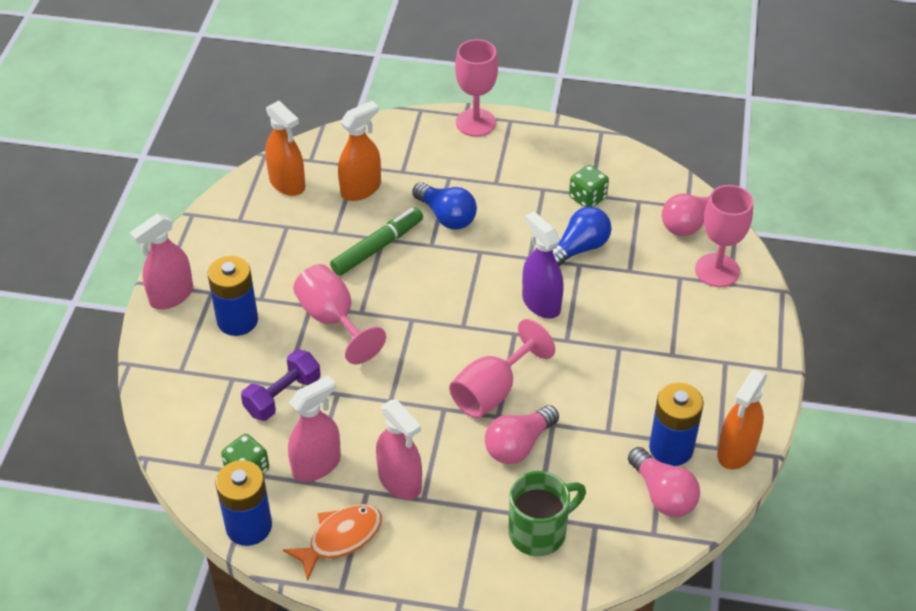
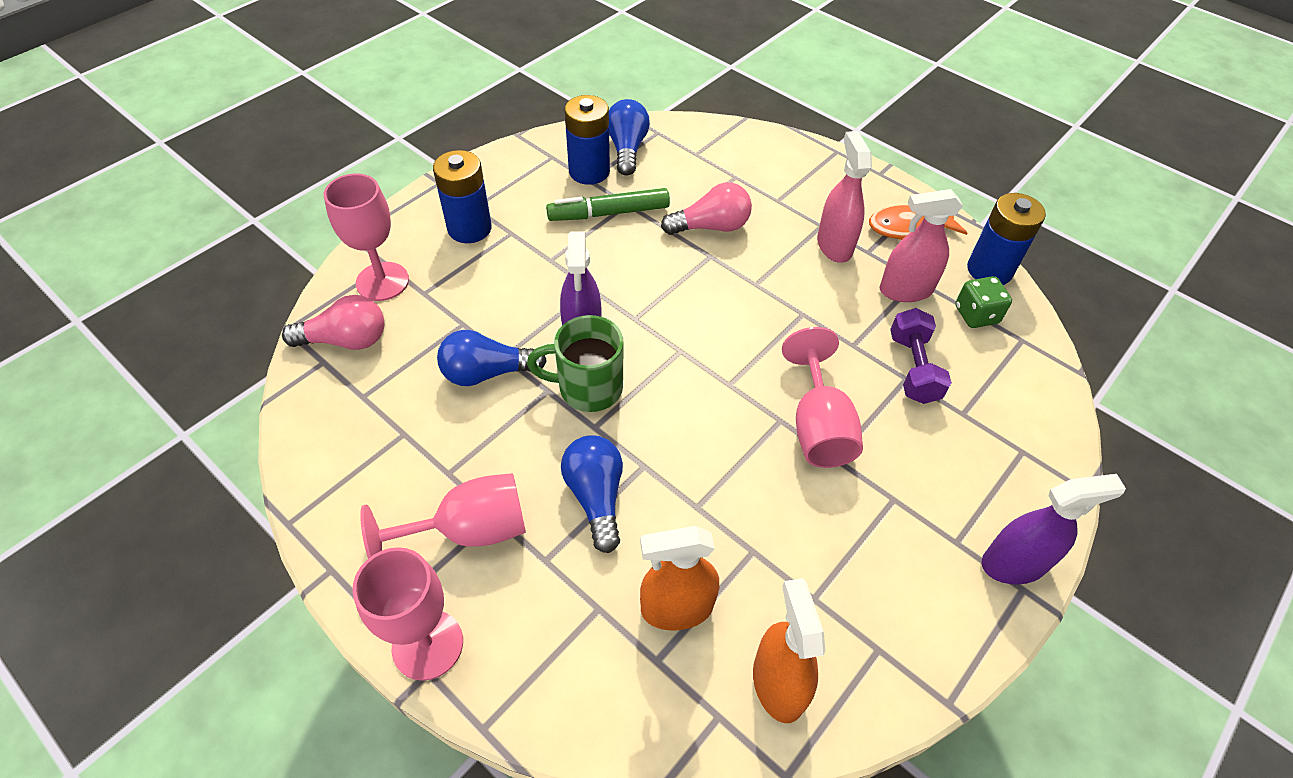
camera: 150 degrees left, 5 degrees up
(171, 296) = (1014, 563): pink spray bottle -> purple spray bottle
(237, 320) = (934, 482): blue battery -> blue battery (469, 228)
(282, 396) = (913, 368): purple dumbbell -> purple dumbbell turned 75 degrees counterclockwise
(377, 247) = (711, 497): green marker -> green marker (609, 213)
(492, 391) = (699, 277): pink goblet -> pink goblet (469, 531)
(539, 532) = (742, 167): green mug -> green mug (588, 388)
(587, 198) = (412, 431): green dice -> none
(662, 494) = (627, 149): pink light bulb -> blue light bulb
(736, 451) = (542, 149): orange spray bottle -> none

